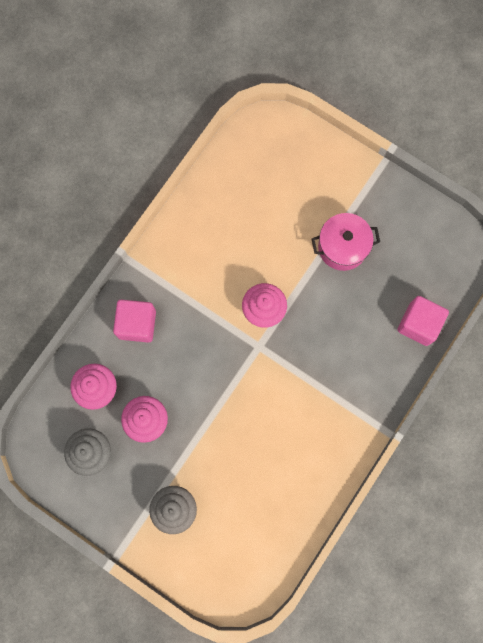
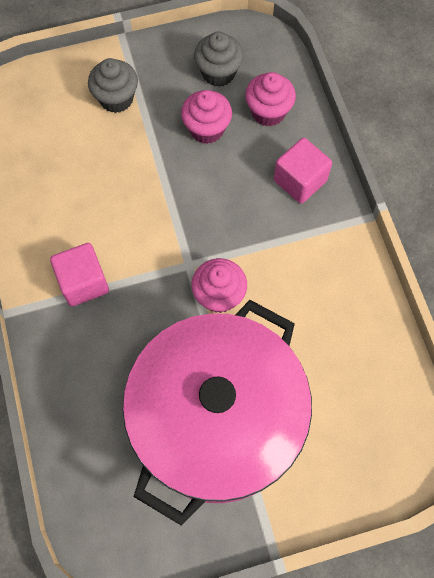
camera: 130 degrees right, 10 degrees down
(342, 247) = (217, 422): pink pot -> pink pot, size x2.41
(418, 324) = (75, 430): pink cube -> pink cube (83, 282)

